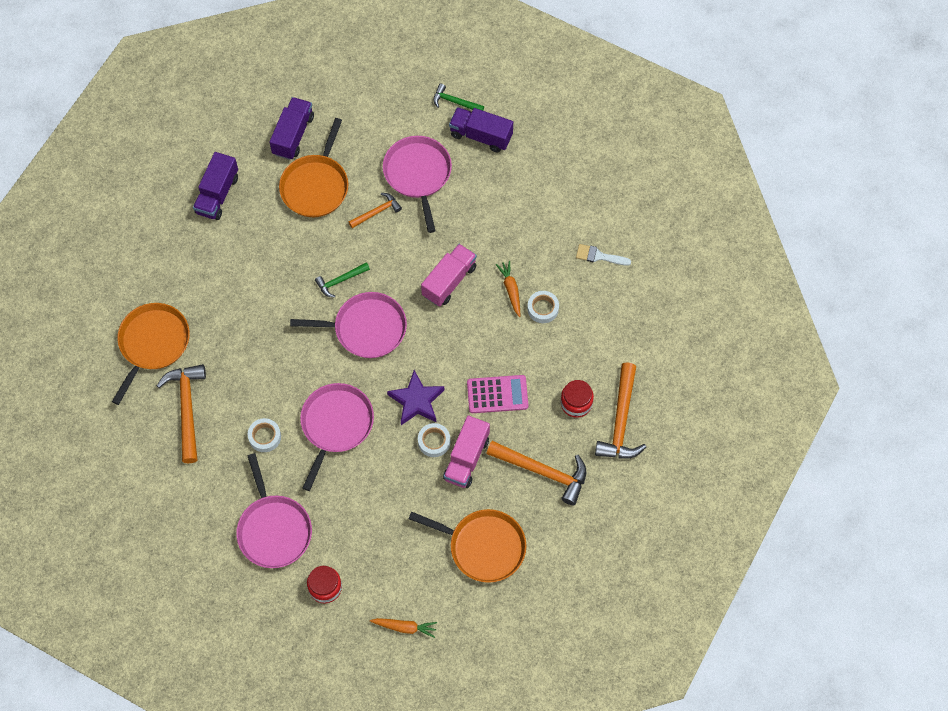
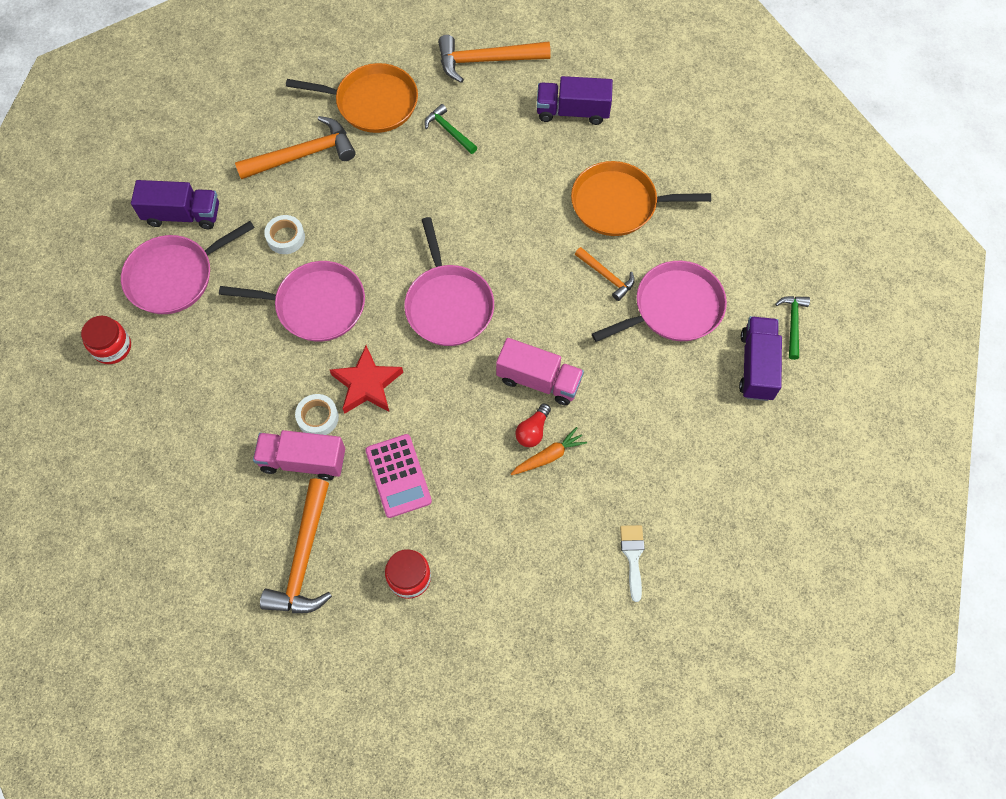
camera: 75 degrees right, 0 degrees up
(293, 135) = (676, 163): purple truck -> purple truck (183, 215)
(340, 281) = (503, 262): green hammer -> green hammer (449, 131)
(405, 627) = (74, 445): orange carrot -> none
(416, 401) = (367, 384): purple star -> red star
(483, 546) = (190, 510): orange pan -> none
(488, 295) = (533, 431): none -> red light bulb
(543, 309) = (533, 502): white tape -> none
(621, 420) = (398, 643): orange hammer -> orange hammer (487, 61)

